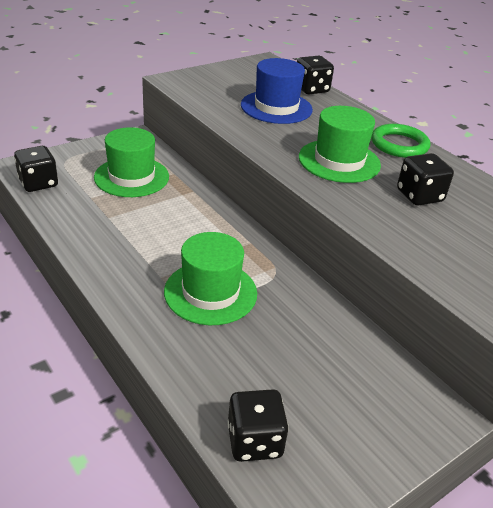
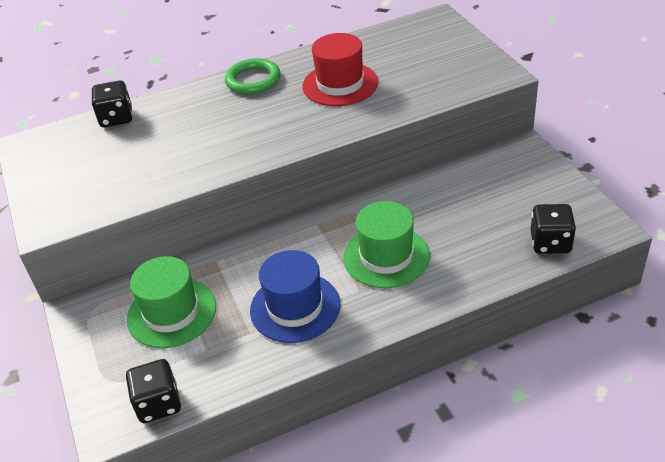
camera: 70 degrees left, 5 degrees up
(276, 107) = (151, 147): blue hat -> blue hat (295, 307)
(339, 161) = (274, 119): green hat -> none
(419, 196) = (340, 84): black dice -> red hat

